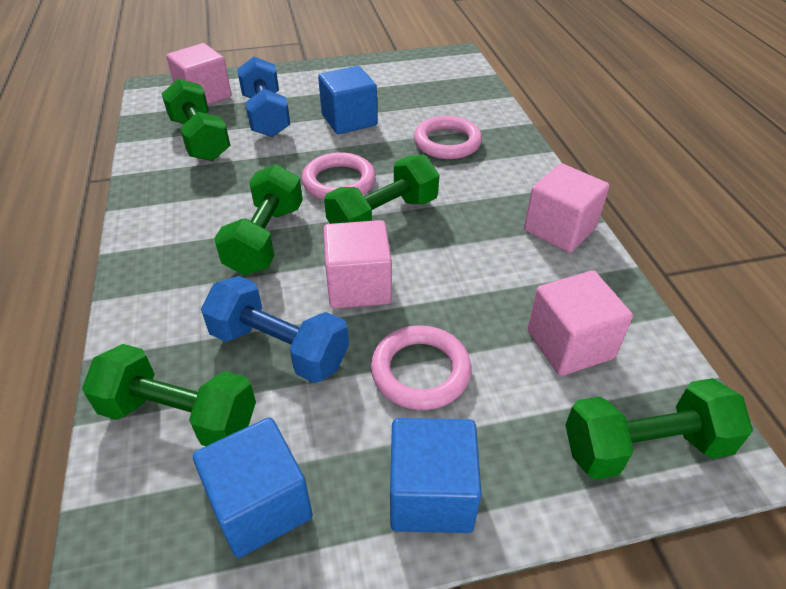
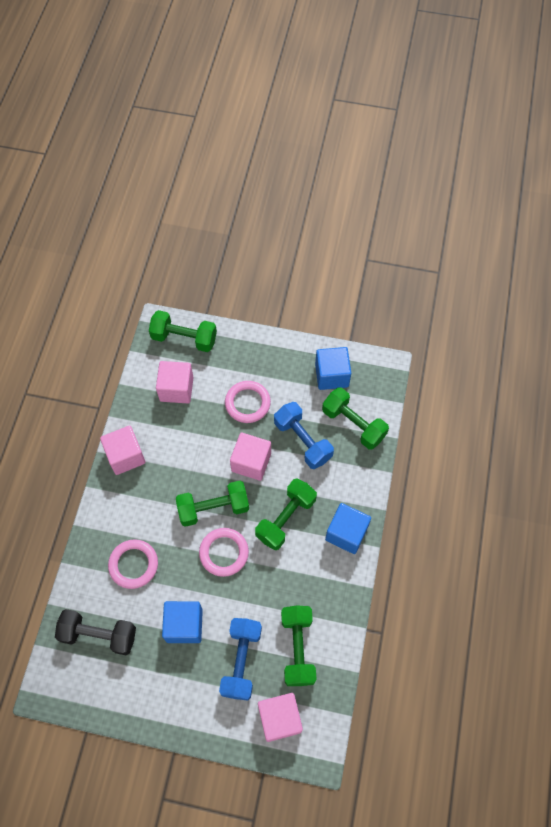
camera: 155 degrees left, 20 degrees up
(431, 494) = (271, 354): blue cube -> blue cube (346, 533)
(438, 92) = (99, 635): none -> black dumbbell

